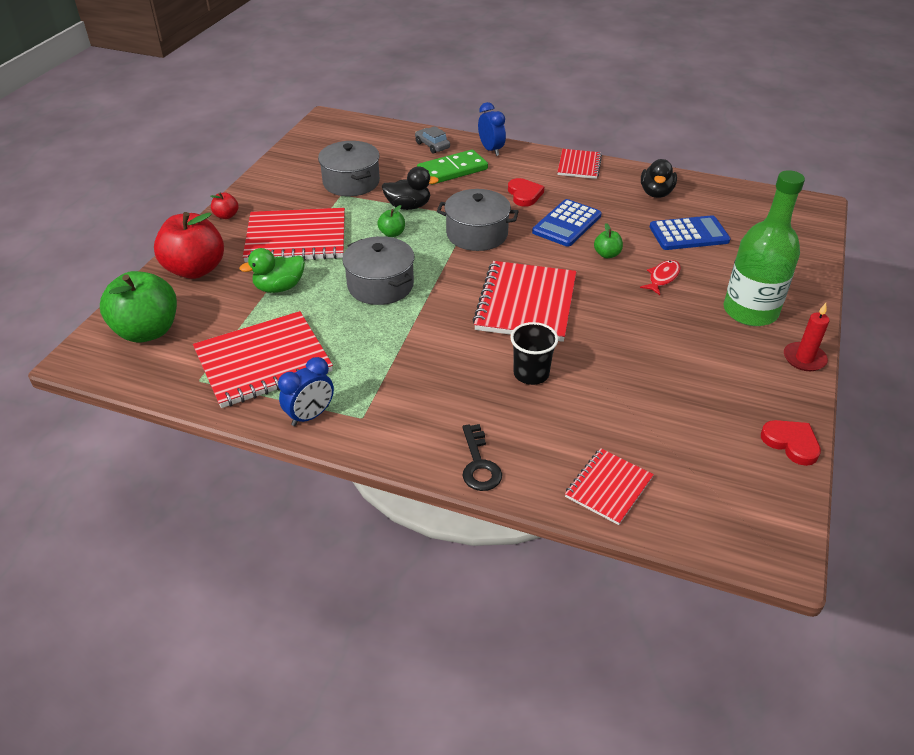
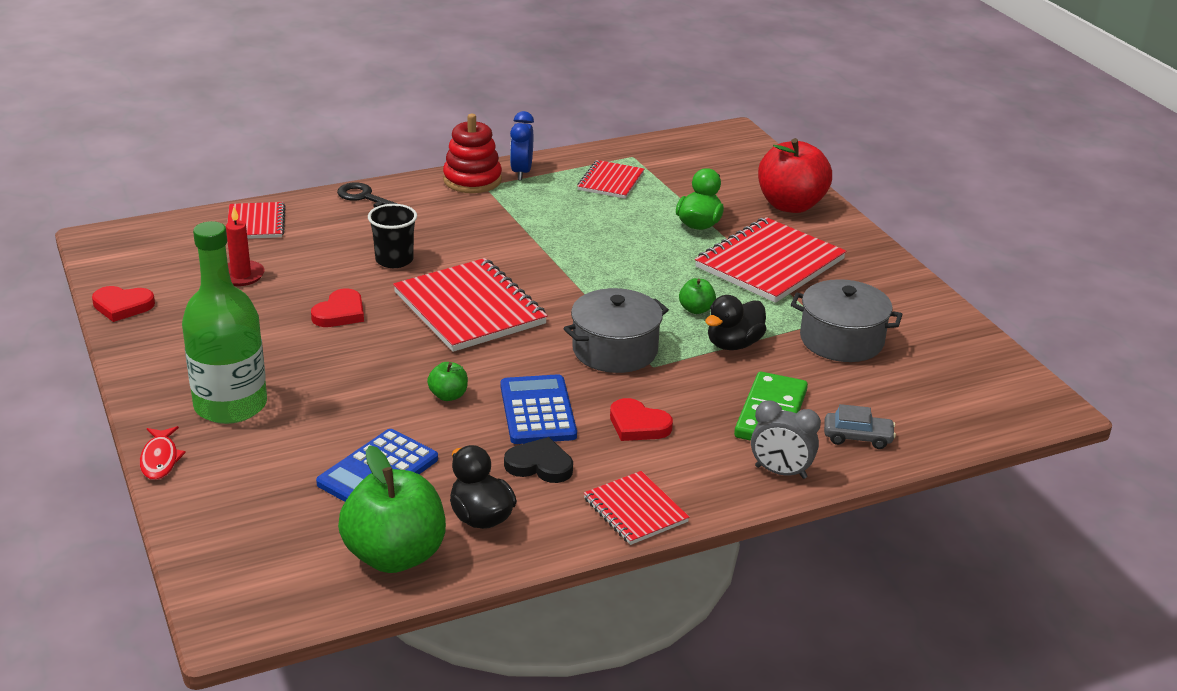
camera: 135 degrees right, 10 degrees down
(147, 331) = (728, 161): green apple -> green apple (395, 556)
(226, 216) = (871, 251): red apple -> none
(263, 362) = (610, 181): red notebook -> red notebook, size x0.55
(362, 431) = (472, 180): none -> red stacking toy
(380, 285) = (622, 263): grey pot -> none
(491, 150) = (780, 472): blue clock -> grey clock
(599, 200) = (540, 465): none -> black heart
(619, 345) = (340, 313): none -> red heart
(662, 278) = (359, 398): red fish -> red fish (160, 459)
(804, 359) = (143, 381): red candle -> red candle (241, 275)

